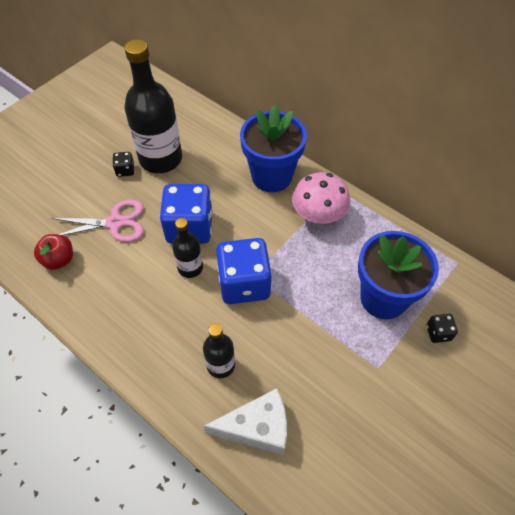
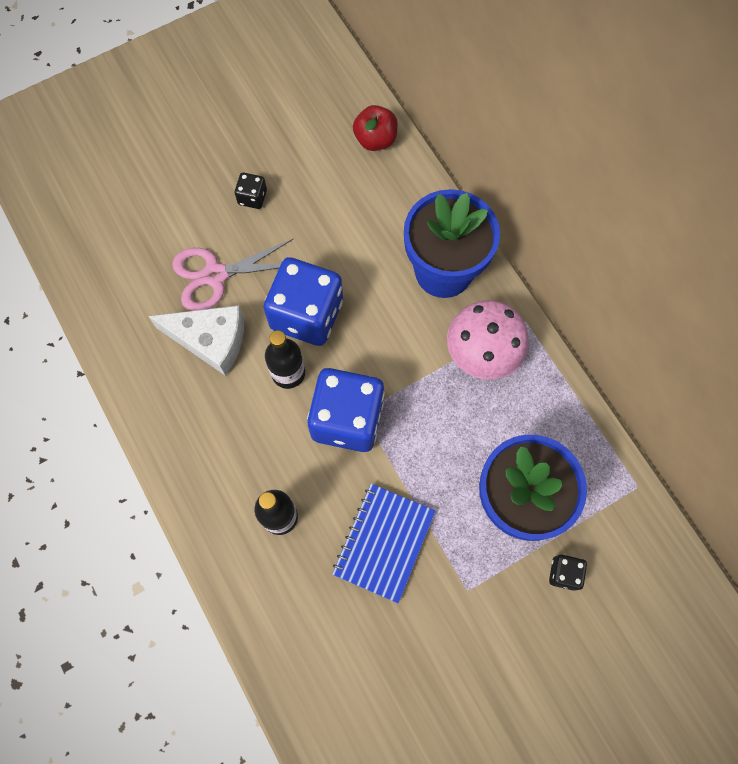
camera: 20 degrees right, 15 degrees up
(59, 260) = (132, 306): red apple -> red apple (375, 139)
(115, 223) = (215, 275): pink scissors -> pink scissors turned 150 degrees clockwise
(161, 159) = (304, 194): black bottle -> none
(257, 428) = (294, 609): white cheese -> white cheese (210, 340)
(304, 356) = (383, 542): none -> blue notebook

